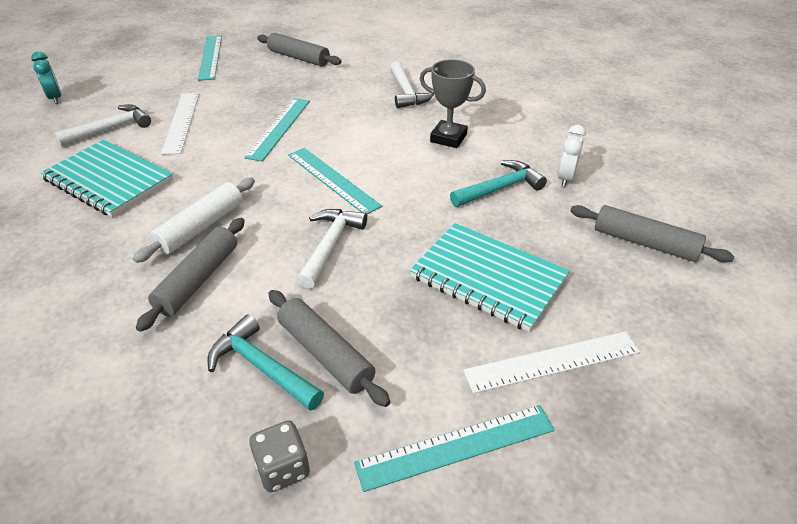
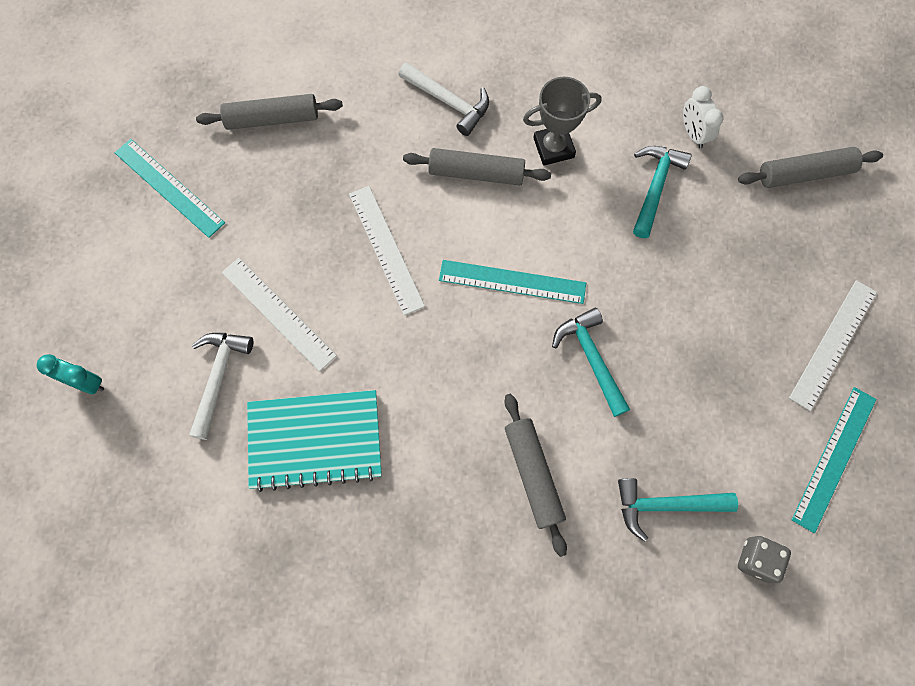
camera: 40 degrees left, 30 degrees up
(201, 227) = (468, 423): white rolling pin -> none
(279, 128) = (386, 249): turquoise ruler -> white ruler
(326, 354) = (694, 459): grey rolling pin -> grey rolling pin (476, 173)
(330, 245) = (591, 358): white hammer -> turquoise hammer
(488, 278) = (732, 299): turquoise notebook -> none

